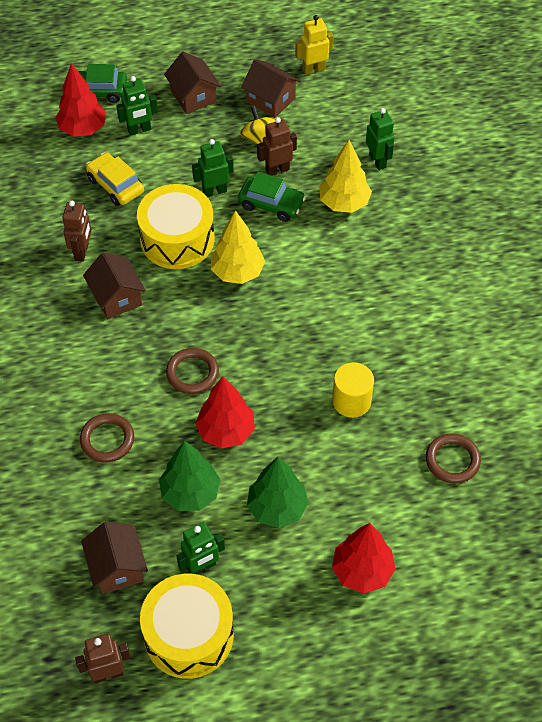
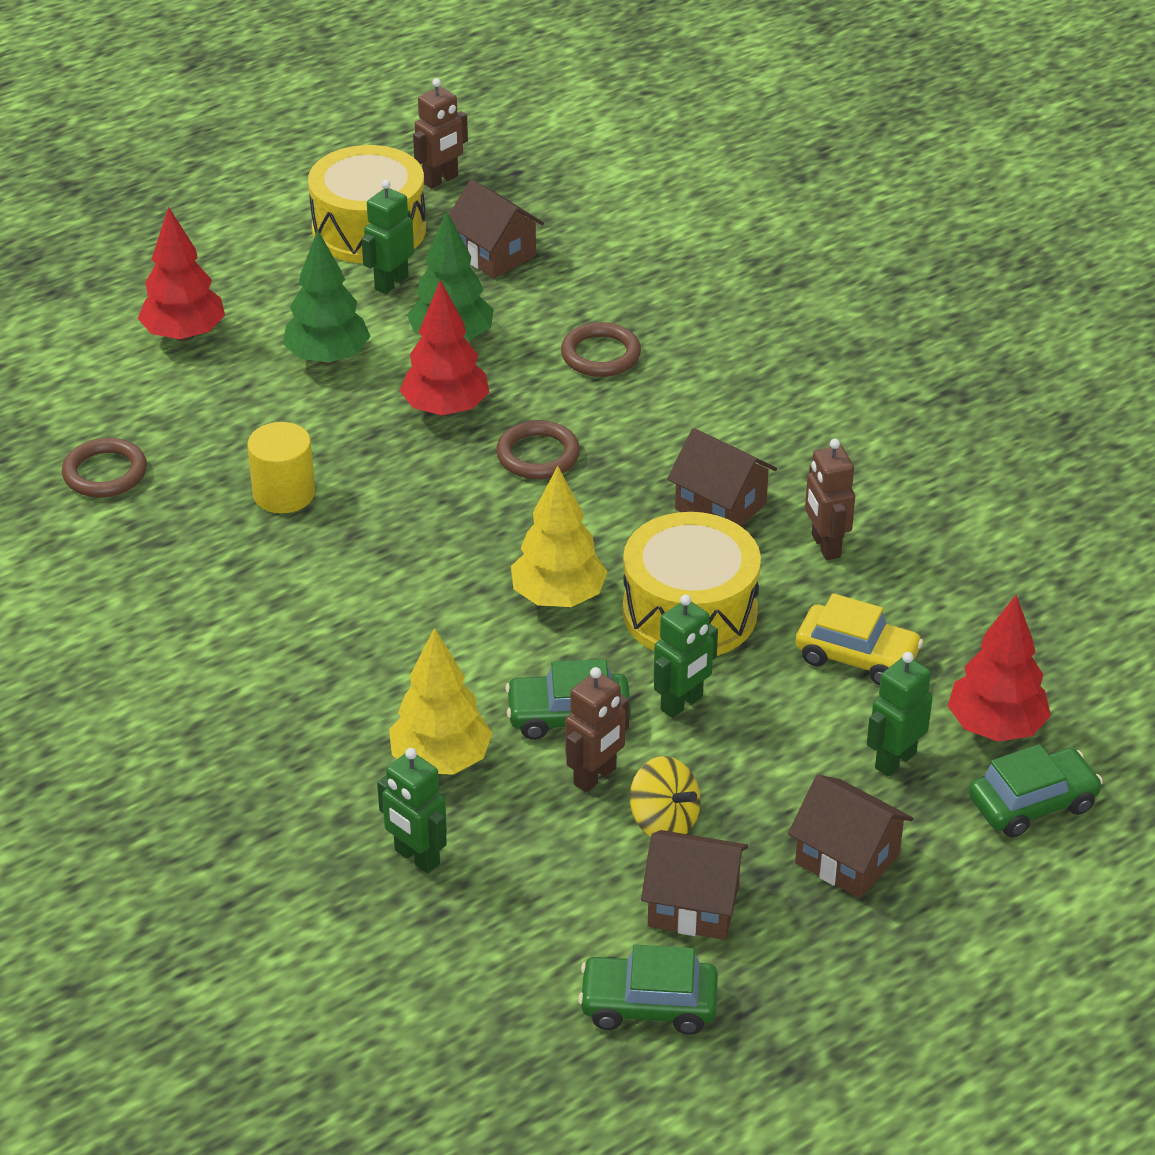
camera: 155 degrees right, 15 degrees down
(313, 69) = (648, 1004): yellow robot -> green car

